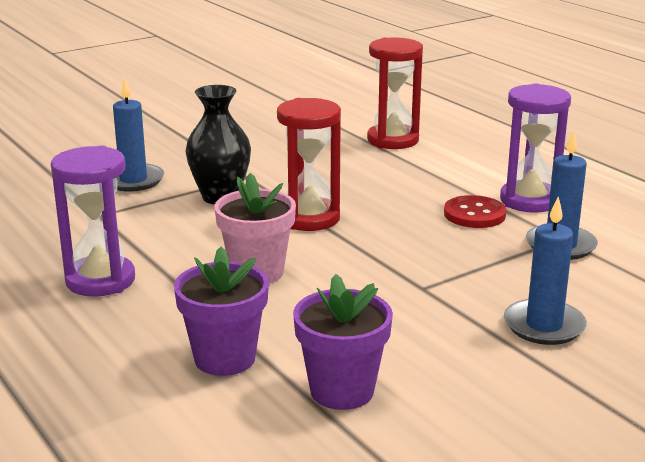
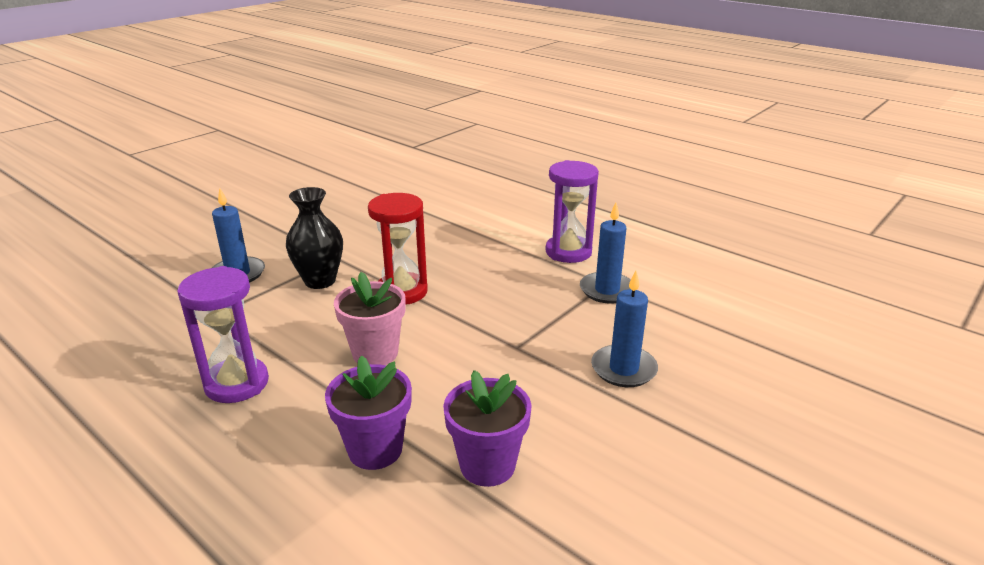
camera: 15 degrees left, 5 degrees up
(392, 140) = (444, 209): red hourglass -> none
(474, 214) = (532, 270): red button -> none

